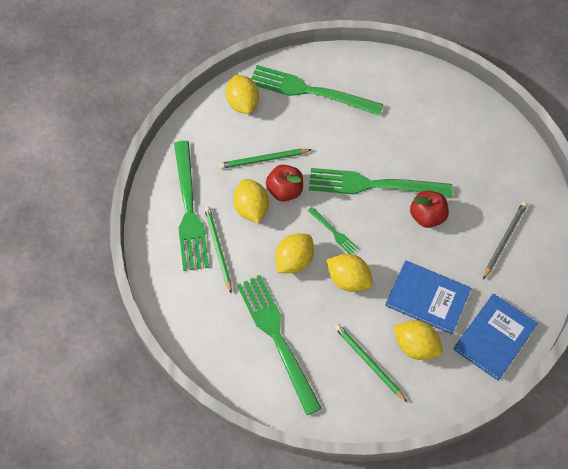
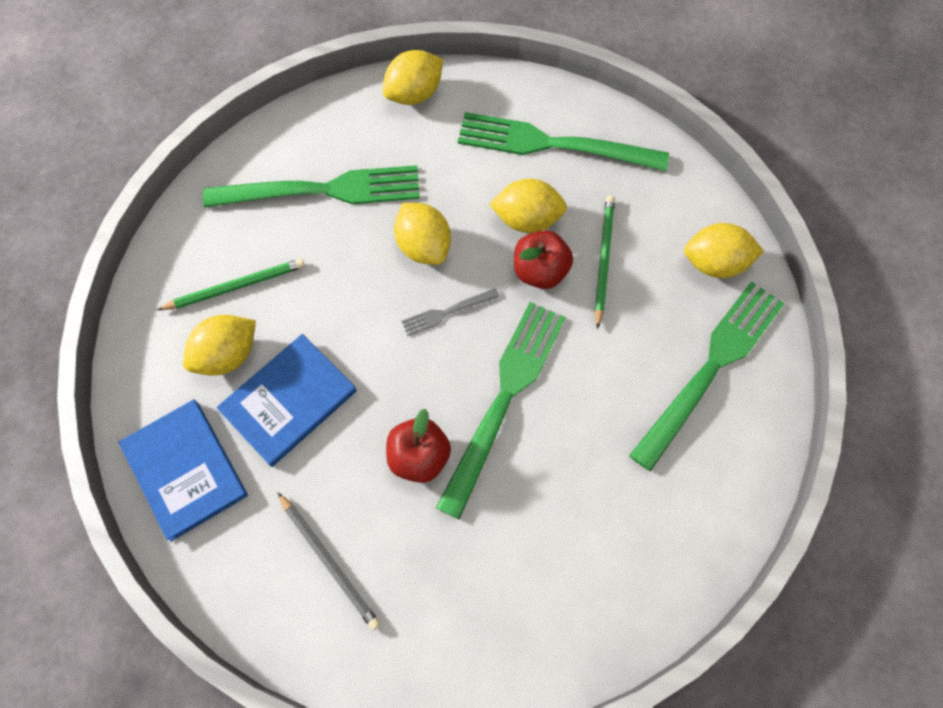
camera: 110 degrees right, 5 degrees up
(218, 248) = (481, 161): green pencil -> none
(334, 232) = (446, 313): green fork -> grey fork
(348, 279) = (365, 305): yellow lemon -> yellow lemon (414, 94)

